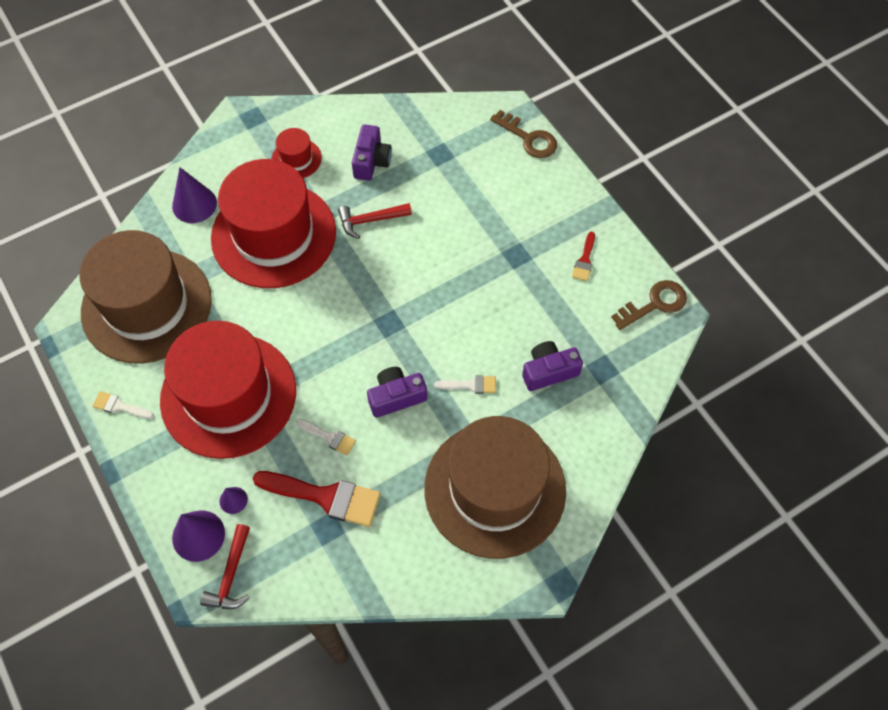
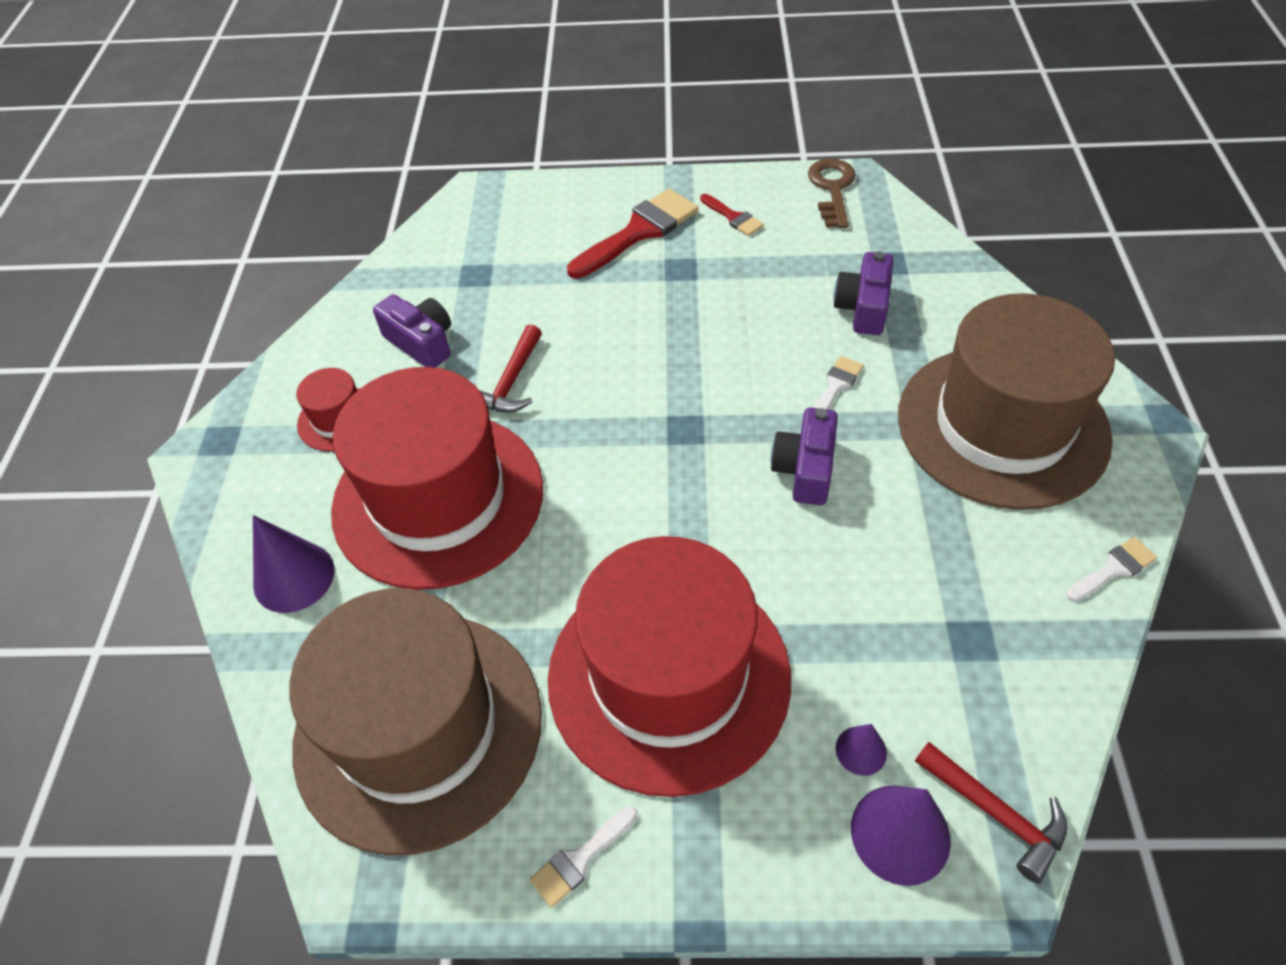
camera: 55 degrees left, 10 degrees down
(326, 497) = (919, 620): red brush -> red brush (639, 232)
(329, 437) = (823, 573): white brush -> white brush (1113, 569)
(528, 138) = (528, 193): brown key -> none

